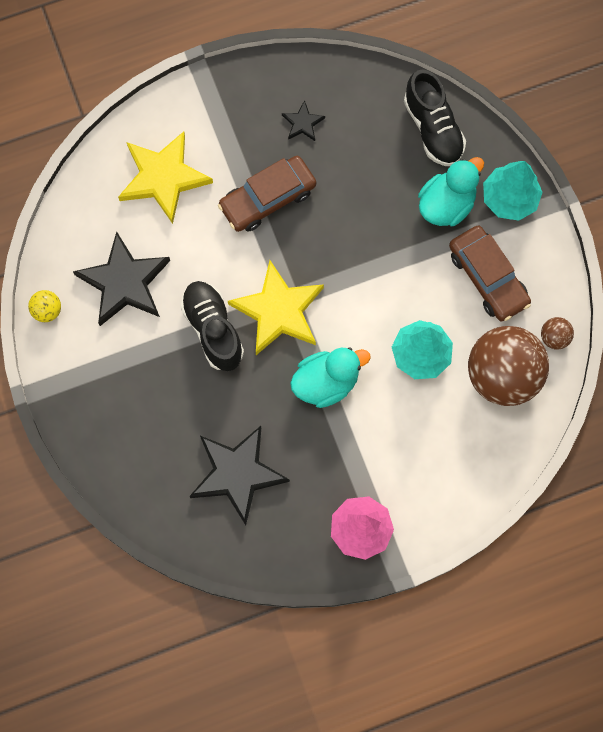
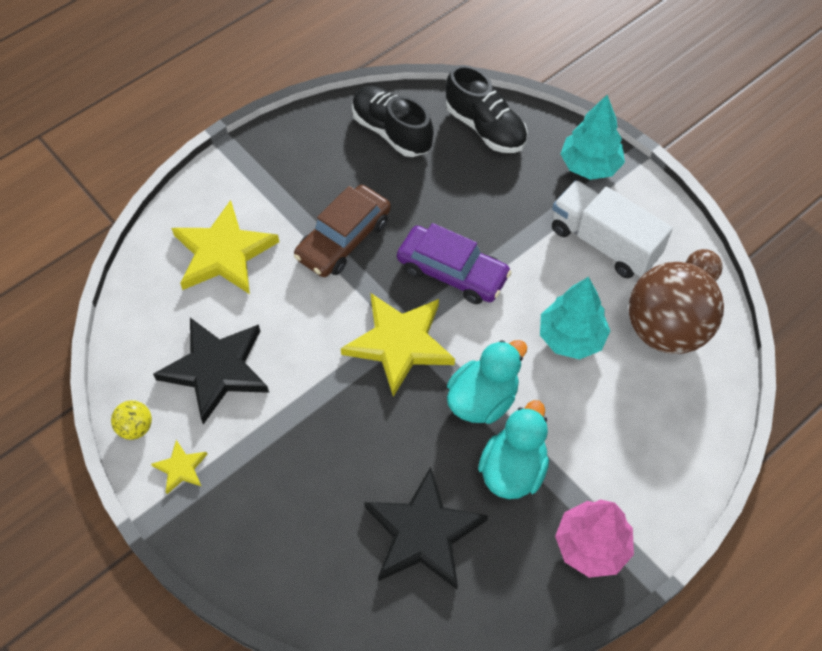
camera: 20 degrees left, 15 degrees down
(72, 357) = (181, 468): none -> yellow star
(213, 329) = (334, 386): black shoe -> black shoe (391, 131)
(303, 123) = (352, 160): black star -> none
(347, 261) = (452, 272): none -> purple car
(446, 204) = (530, 189): turquoise duck -> turquoise duck (513, 469)
(488, 278) = (604, 242): brown car -> white truck

